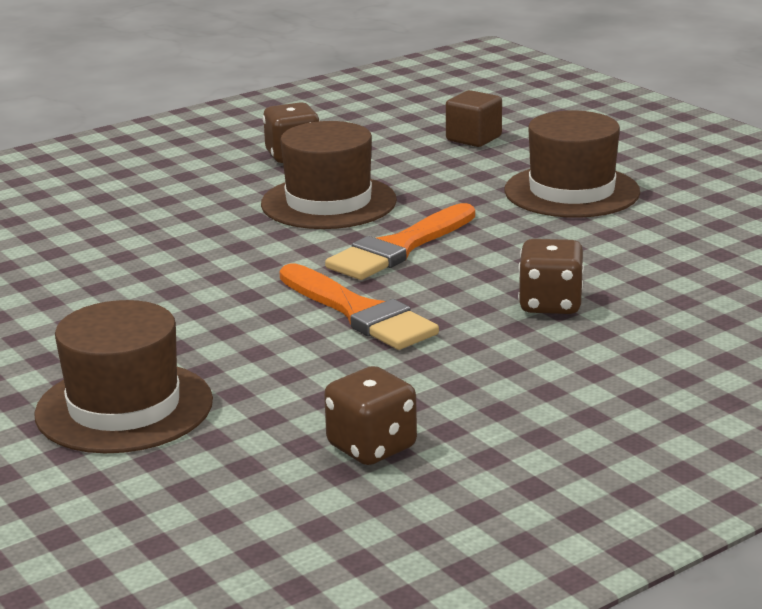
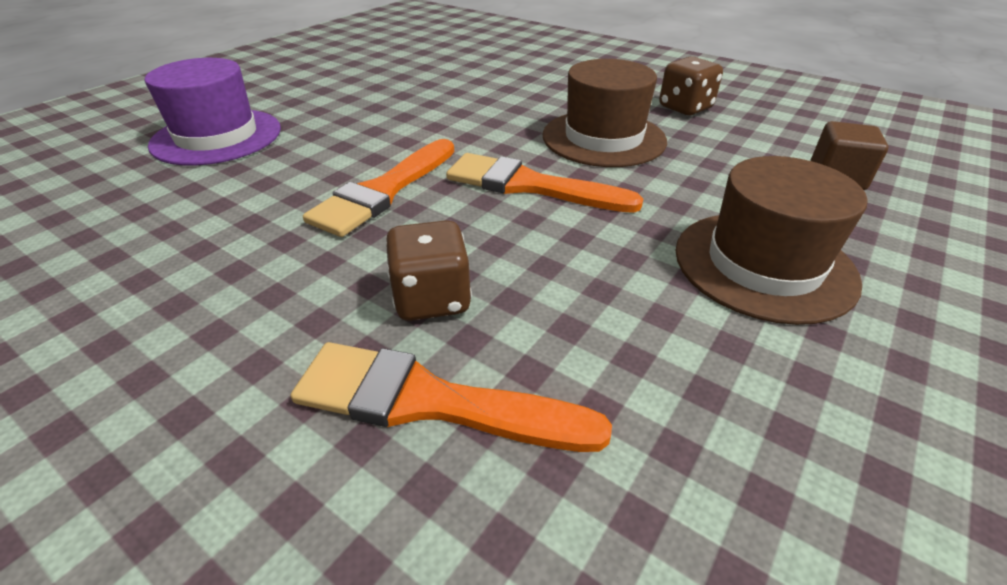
camera: 70 degrees right, 15 degrees up
(124, 407) = (217, 137): brown hat -> purple hat
(372, 447) = (118, 244): brown dice -> none
(659, 314) = (430, 402): none -> orange brush

